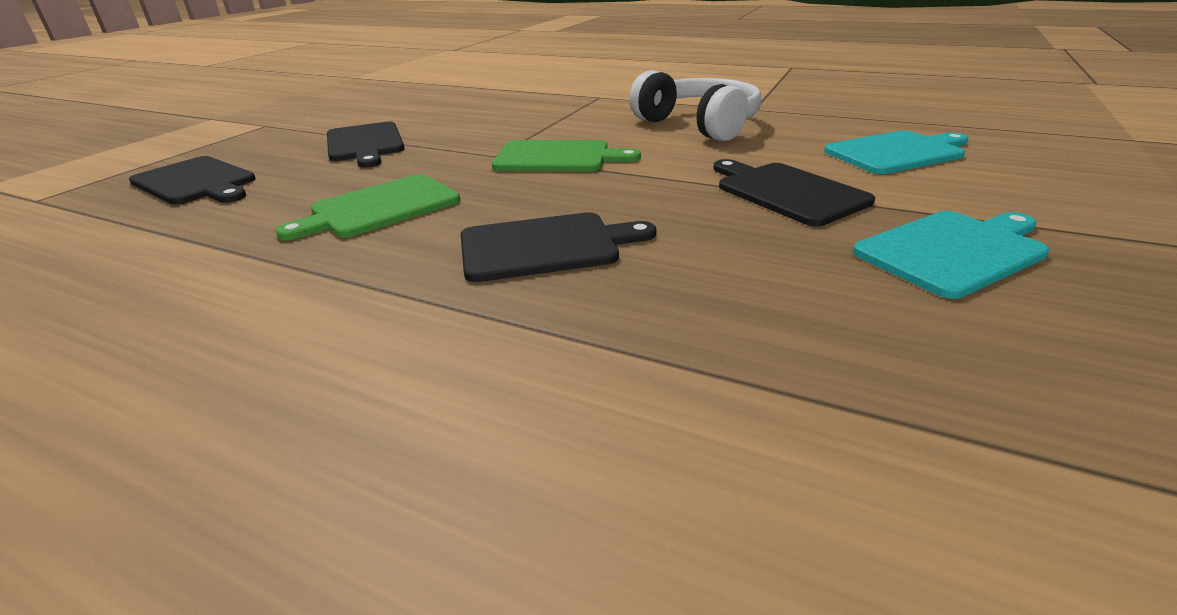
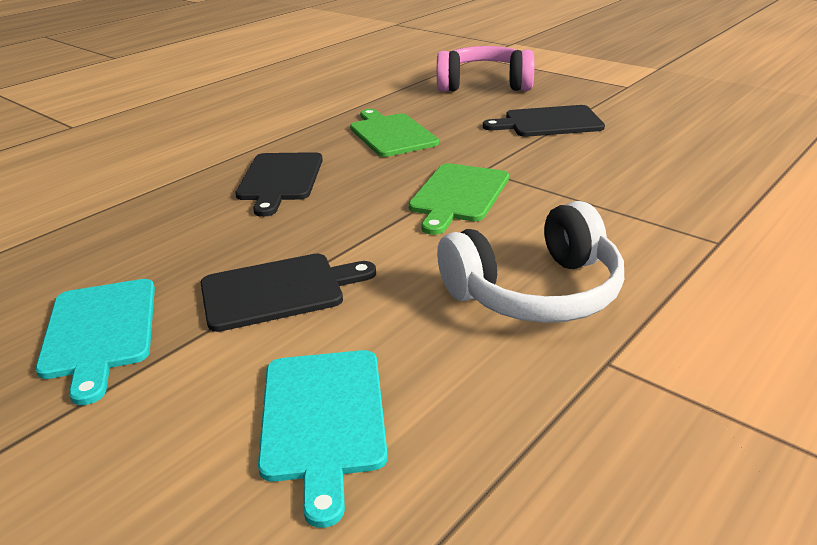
camera: 105 degrees right, 0 degrees up
(196, 182) = (484, 84): black cutting board -> pink headphones

